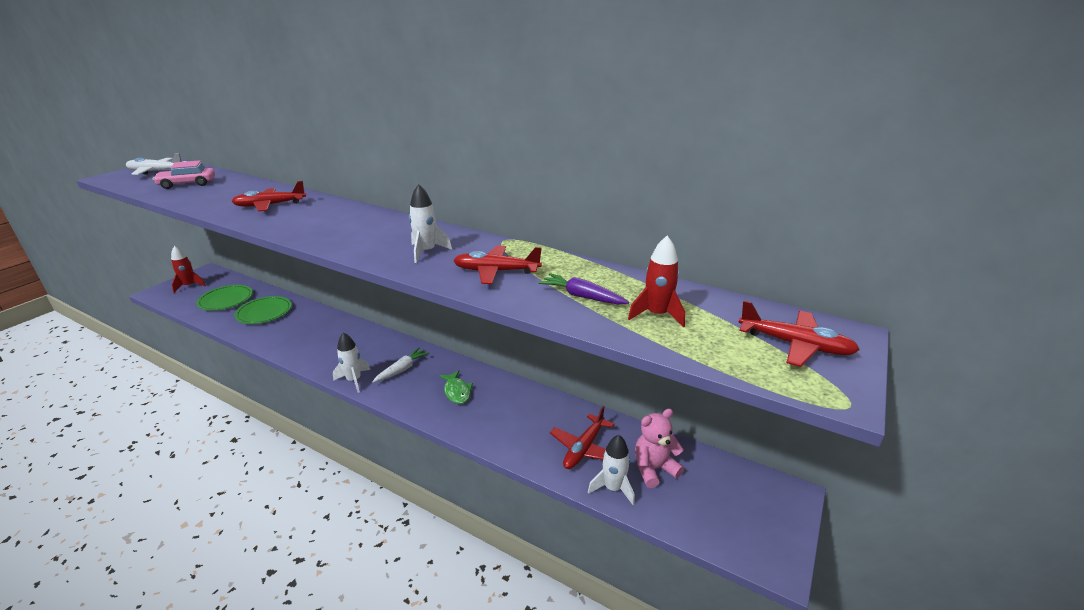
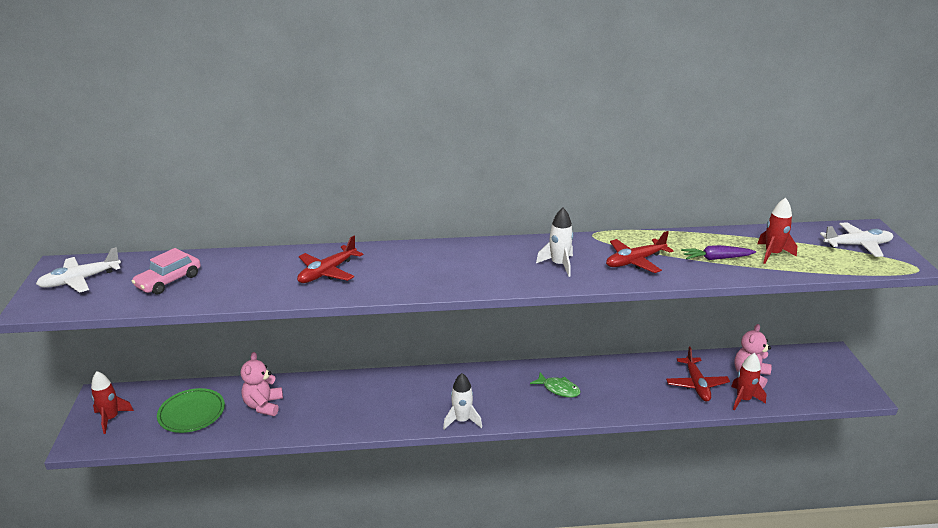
camera: 35 degrees left, 0 degrees up
(264, 312) = (263, 405): green plate -> pink teddy bear
(402, 369) = (489, 393): white carrot -> none
(613, 488) = (743, 399): white rocket -> red rocket
(795, 345) = (857, 245): red plane -> white plane

